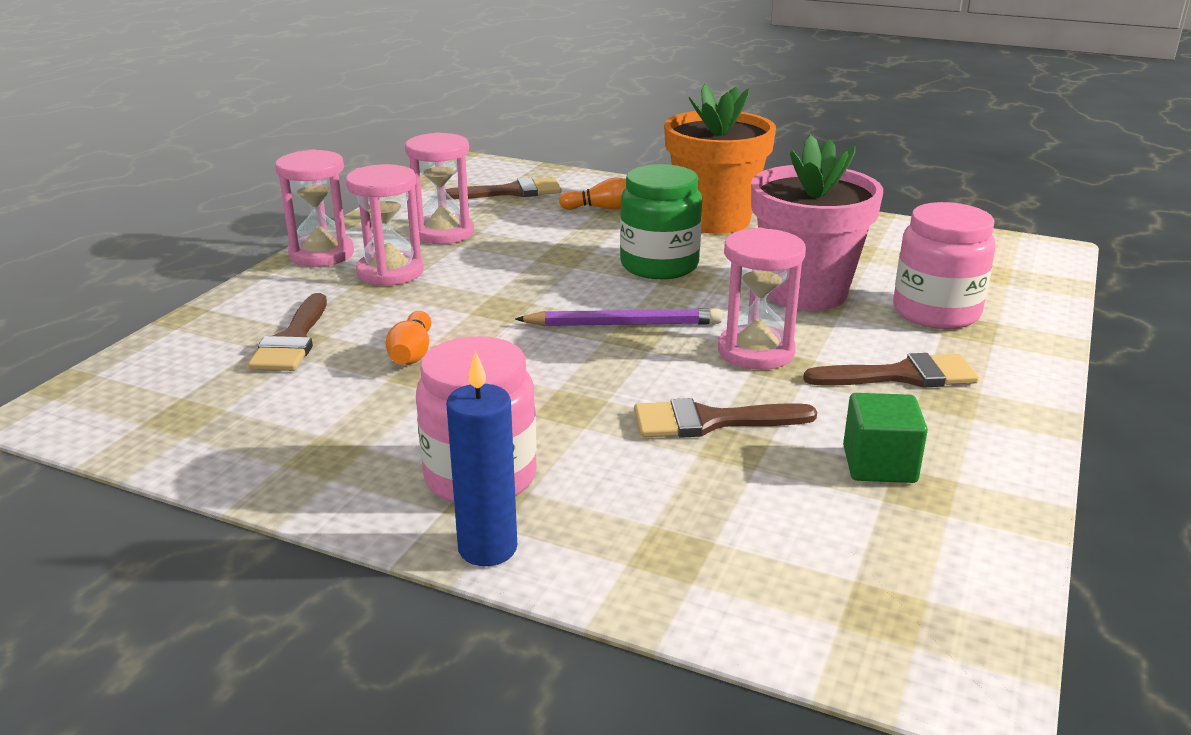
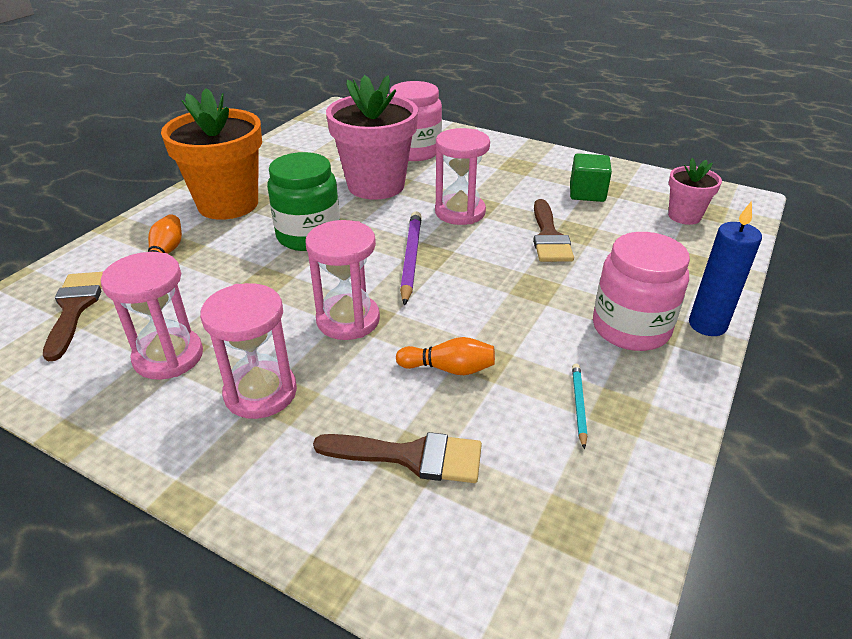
camera: 85 degrees left, 10 degrees up
(322, 254) = (181, 457): pink hourglass -> pink hourglass (348, 320)
(339, 428) = (578, 405): none -> turquoise pencil
(841, 573) = (684, 216): none -> pink flower pot
(901, 375) = (492, 173): brown brush -> none

